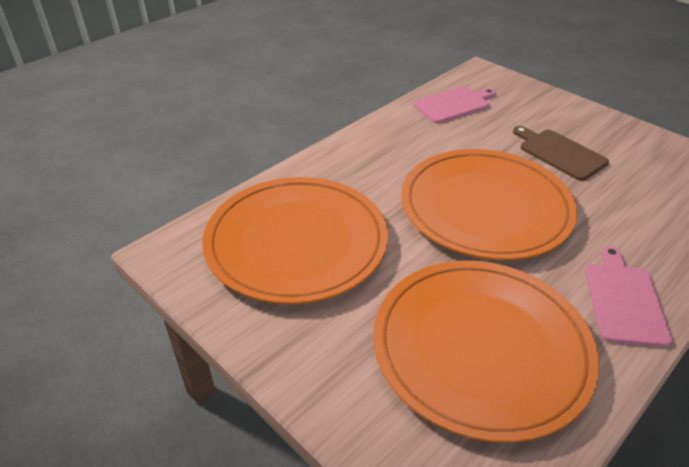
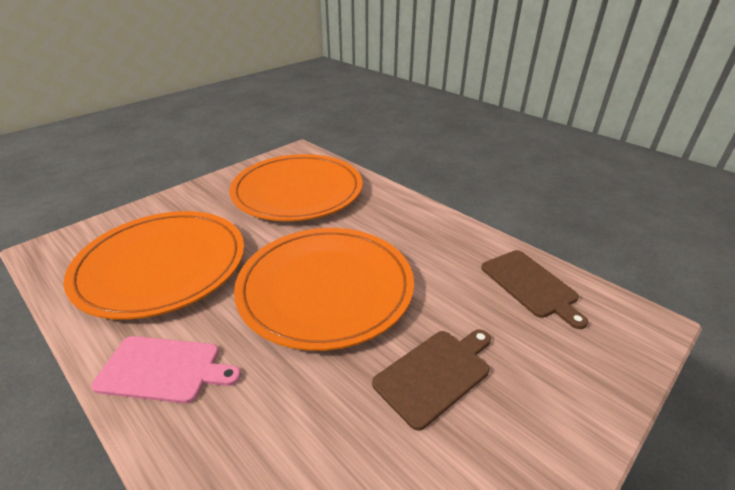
camera: 90 degrees right, 5 degrees down
(453, 104) = (531, 285): pink cutting board -> brown cutting board

